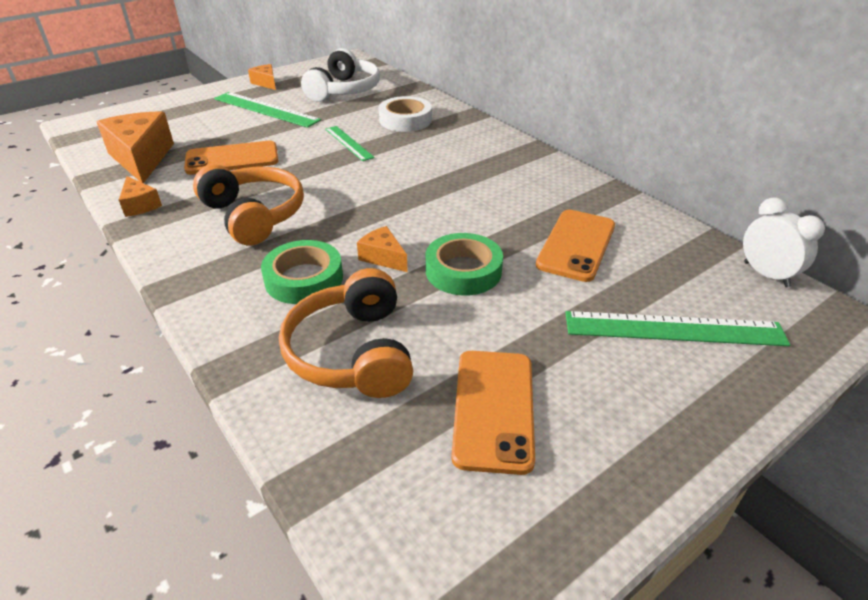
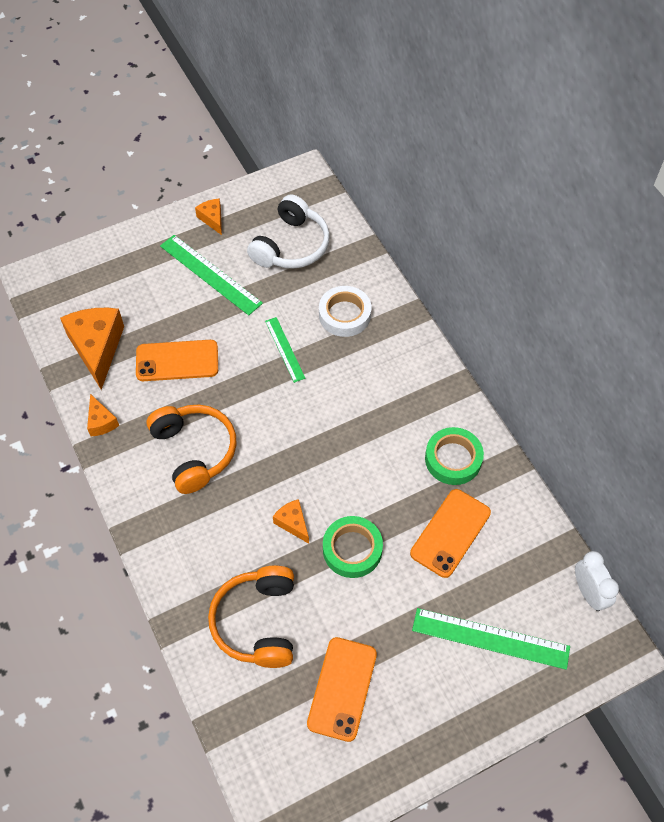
camera: 10 degrees right, 20 degrees up
(304, 279) = (230, 539): green tape -> green tape (453, 459)

